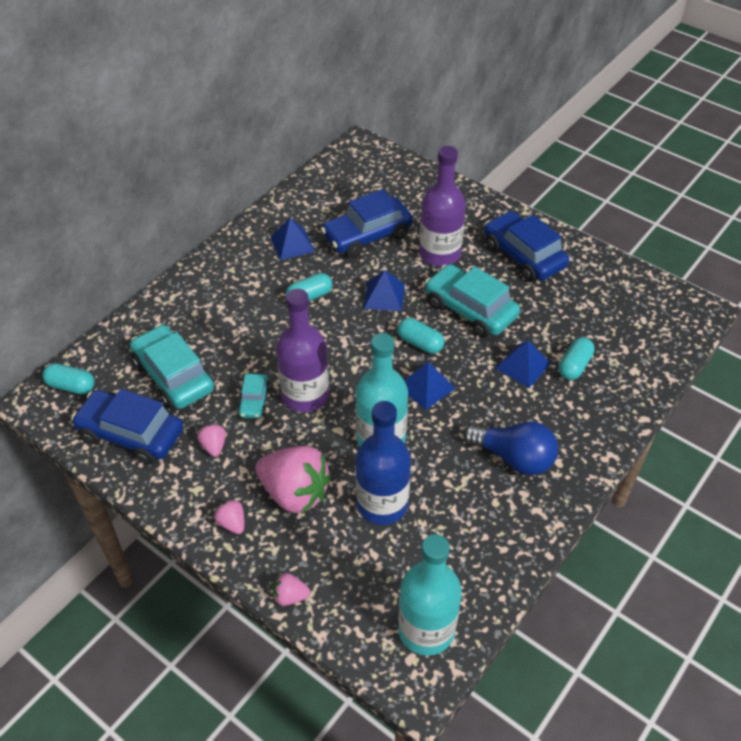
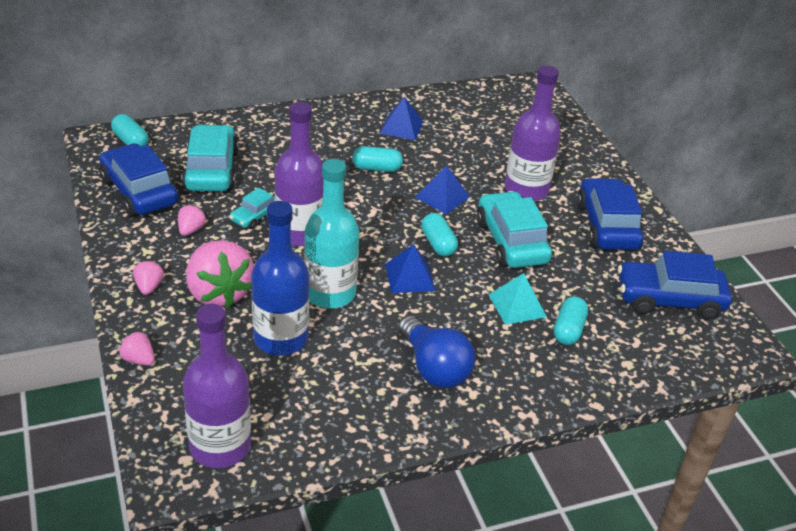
camera: 30 degrees right, 10 degrees down
(367, 236) = (473, 149): blue car -> blue car (669, 299)
(426, 630) = (220, 446): turquoise bottle -> purple bottle
(523, 366) = (517, 305): blue pyramid -> turquoise pyramid
(574, 366) = (568, 330): turquoise capsule -> turquoise capsule turned 45 degrees counterclockwise

